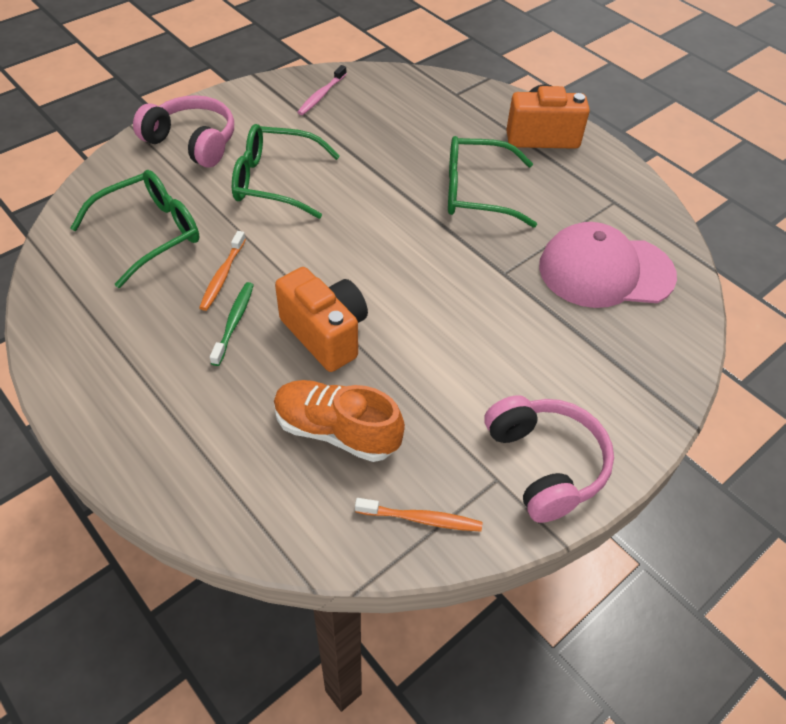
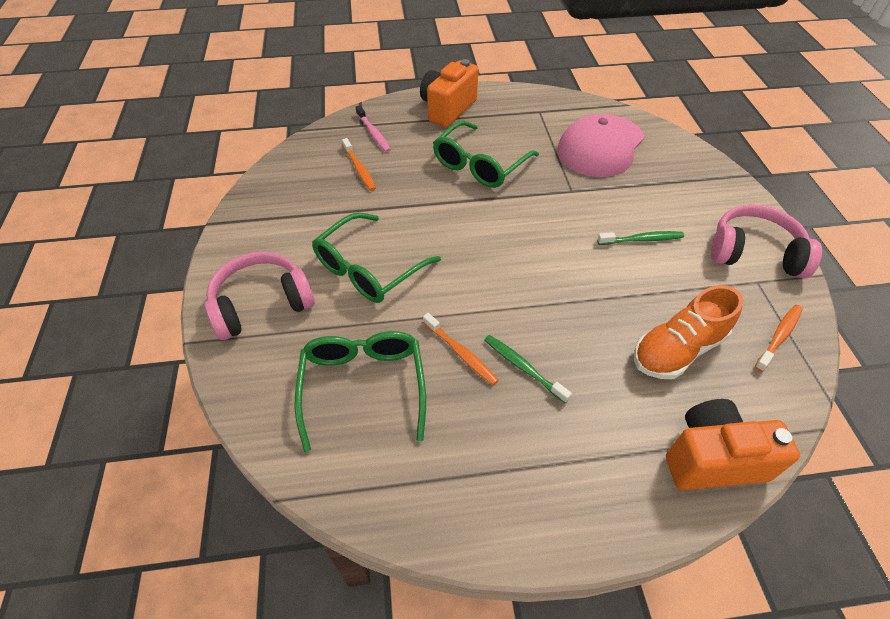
camera: 55 degrees left, 0 degrees up
(321, 95) = (285, 194): pink toothbrush -> pink toothbrush (373, 133)
(325, 334) = (572, 313): orange camera -> orange camera (712, 459)
(393, 120) = (359, 169): none -> orange toothbrush
(477, 355) = (642, 239): none -> green toothbrush

